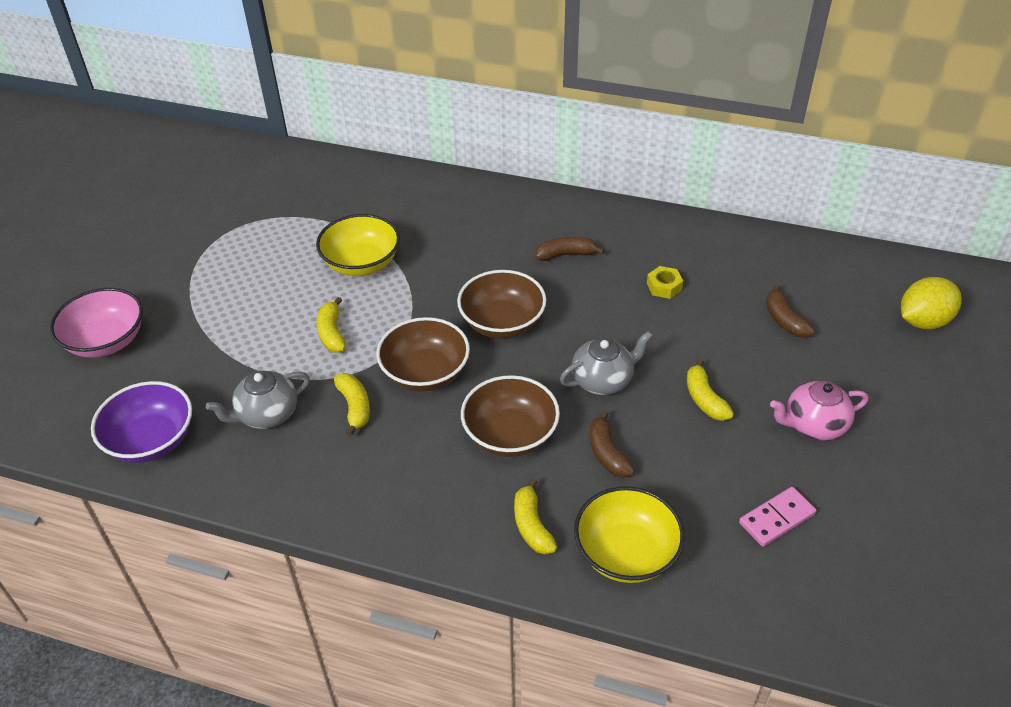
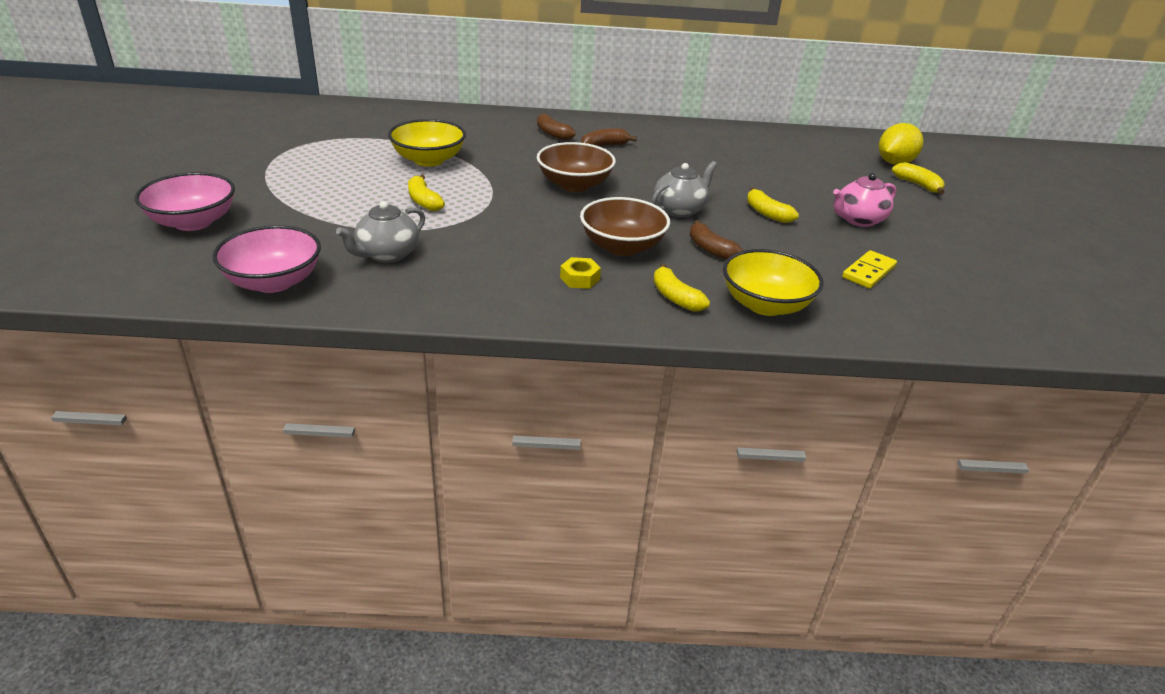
camera: 20 degrees left, 10 degrees down
(151, 440) = (274, 282): purple bowl -> pink bowl
(355, 407) = (470, 243): yellow banana -> yellow banana (918, 185)
(425, 373) = (524, 218): brown bowl -> none
(664, 286) = (694, 158): yellow nut -> yellow nut (580, 278)
(776, 518) = (868, 272): pink domino -> yellow domino
(784, 320) = (797, 169): brown banana -> brown banana (552, 134)

